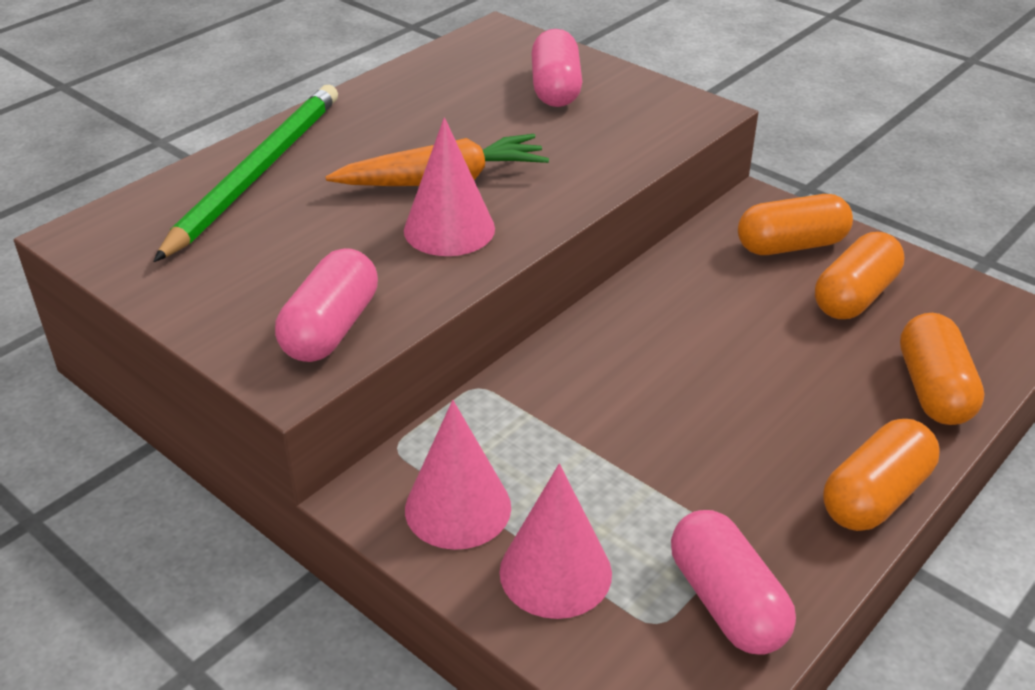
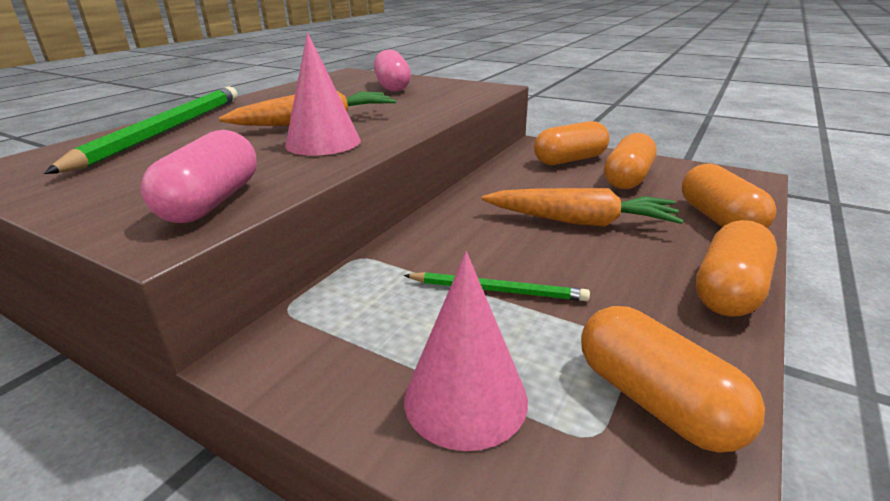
camera: 10 degrees left, 10 degrees down
(458, 508) = (351, 352): pink cone -> none
(620, 457) = (497, 290): none -> green pencil
(727, 602) = (655, 401): pink capsule -> orange capsule
(754, 368) = (580, 222): none -> orange carrot

